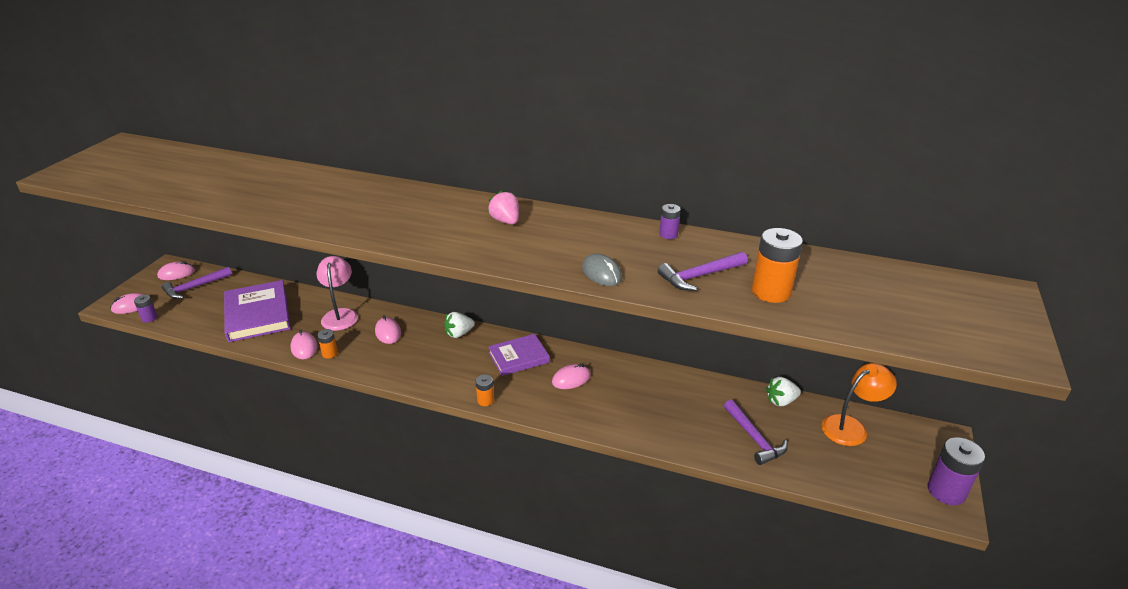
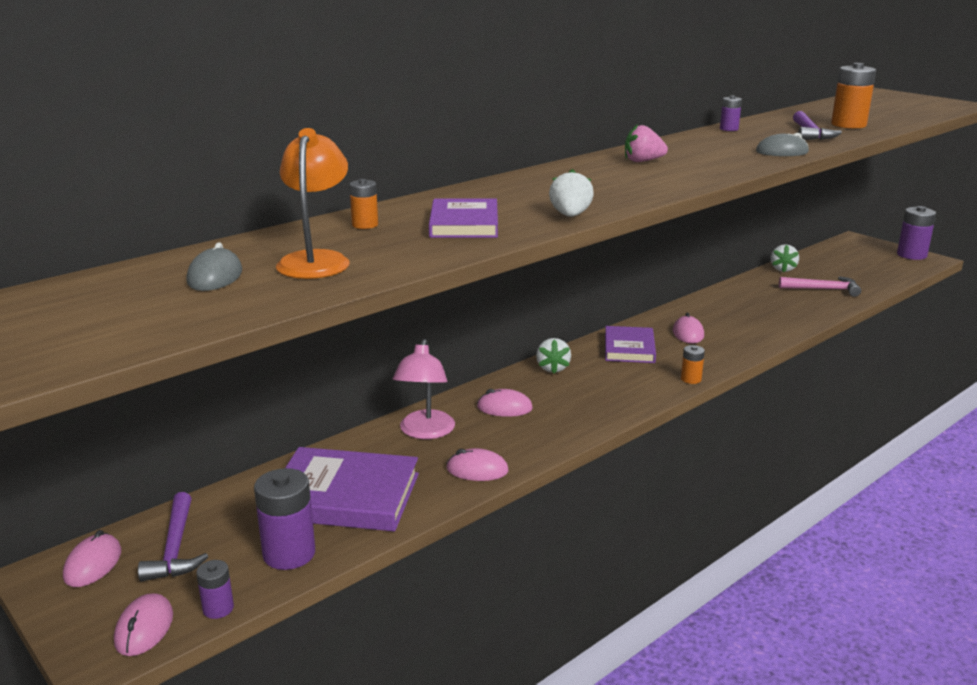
camera: 60 degrees left, 10 degrees down
(175, 169) = (215, 276): none -> grey mouse
(198, 319) = (289, 554): none -> purple battery
(296, 201) = (464, 224): none -> purple book
(330, 353) = (511, 453): orange battery -> orange battery (365, 225)
(333, 227) = (570, 216): none -> white strawberry
(340, 315) = (425, 432): pink lamp -> pink lamp turned 105 degrees counterclockwise
(754, 438) = (823, 289): purple hammer -> pink hammer
(851, 427) = (828, 259): orange lamp -> orange lamp (316, 260)

